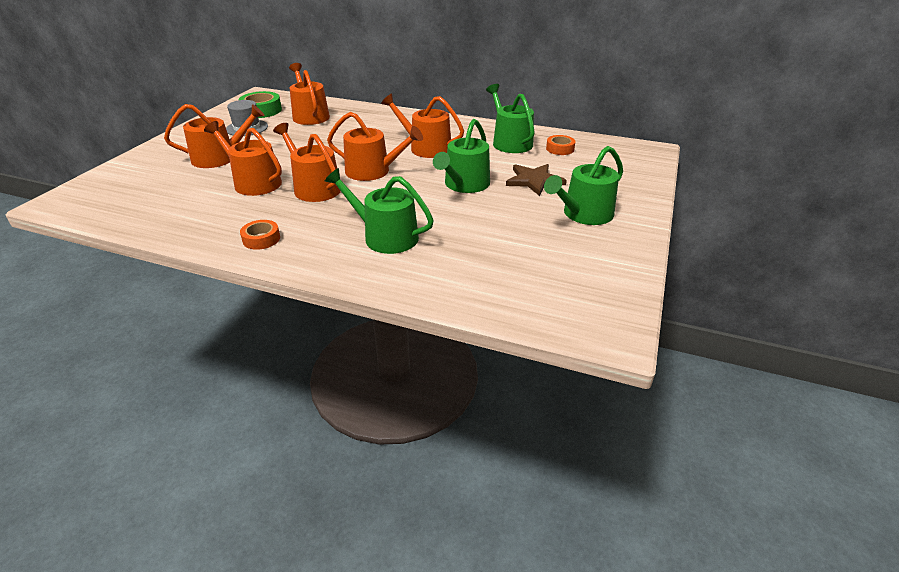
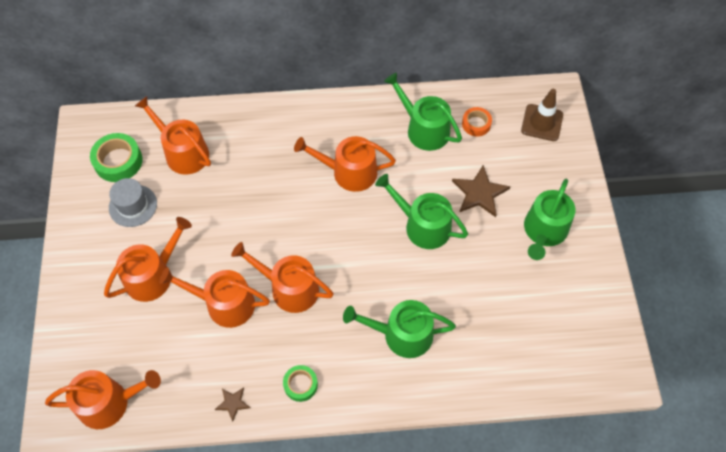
camera: 25 degrees left, 25 degrees up
(193, 233) = (233, 403): none -> brown star
(261, 239) = (300, 384): orange tape -> green tape
(373, 171) = (325, 236): orange watering can -> orange watering can (109, 402)
(464, 185) = (422, 225): green watering can -> green watering can turned 120 degrees clockwise
(625, 160) = (542, 123): none -> brown traffic cone

